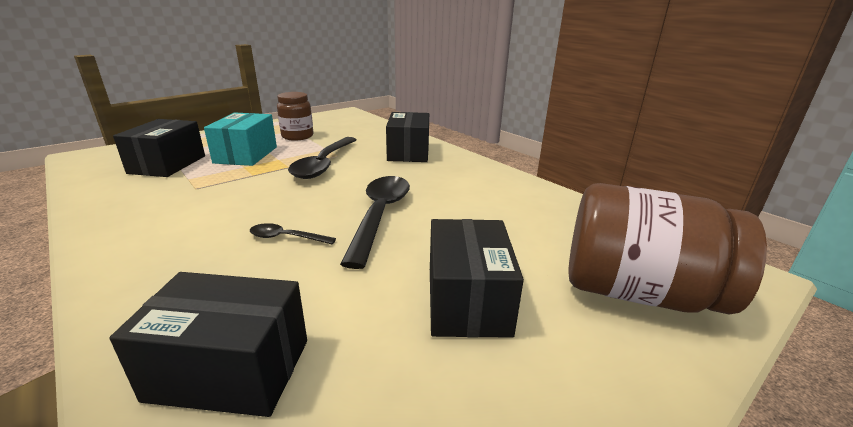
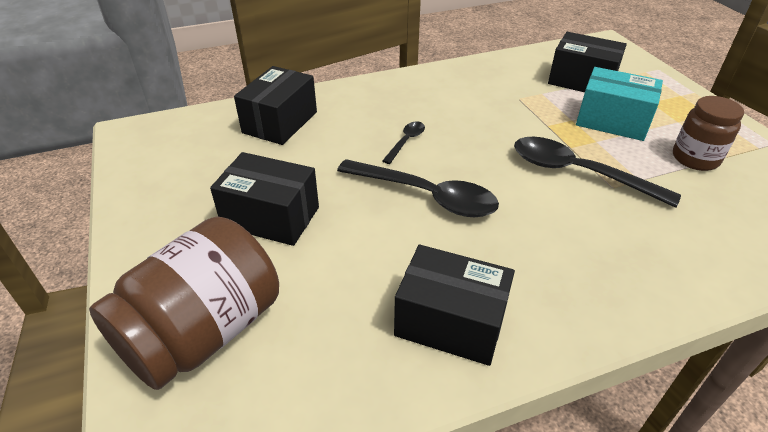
camera: 110 degrees right, 15 degrees up
(408, 152) = (630, 259): black box -> black box (450, 322)

